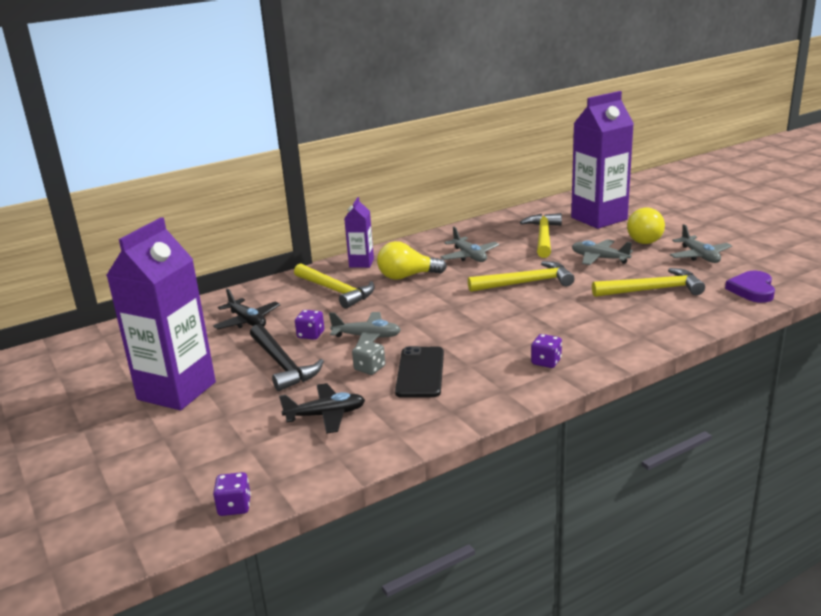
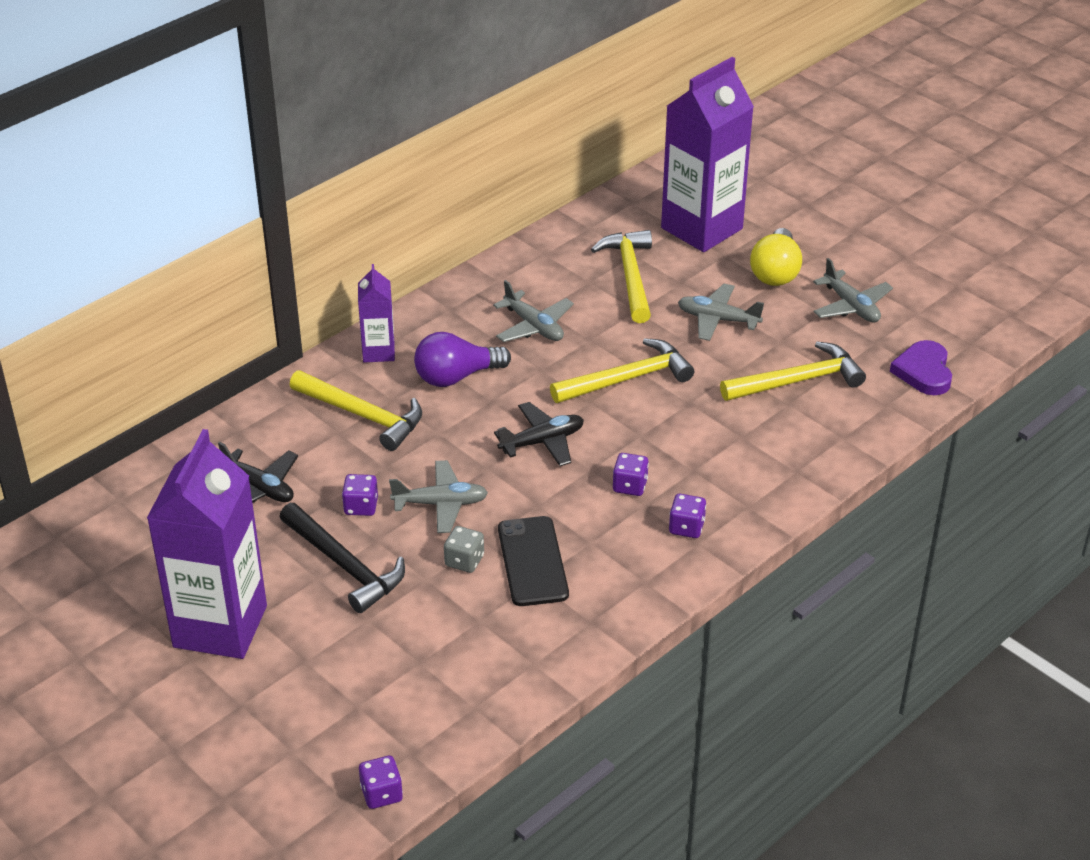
camera: 15 degrees left, 15 degrees up
(326, 415) = (436, 645): black plane -> black plane (542, 442)
(407, 276) = (456, 377): yellow light bulb -> purple light bulb
(509, 336) = (630, 486): none -> purple dice

